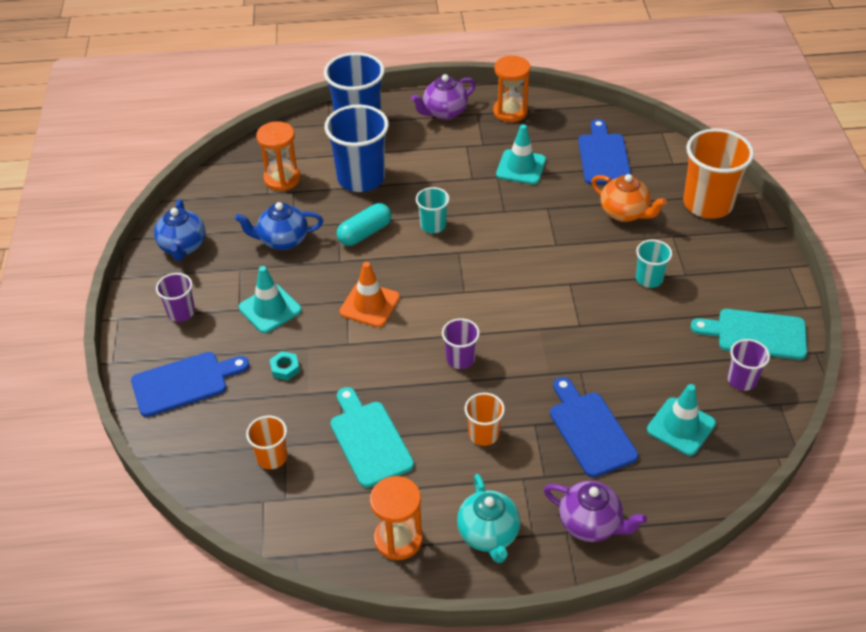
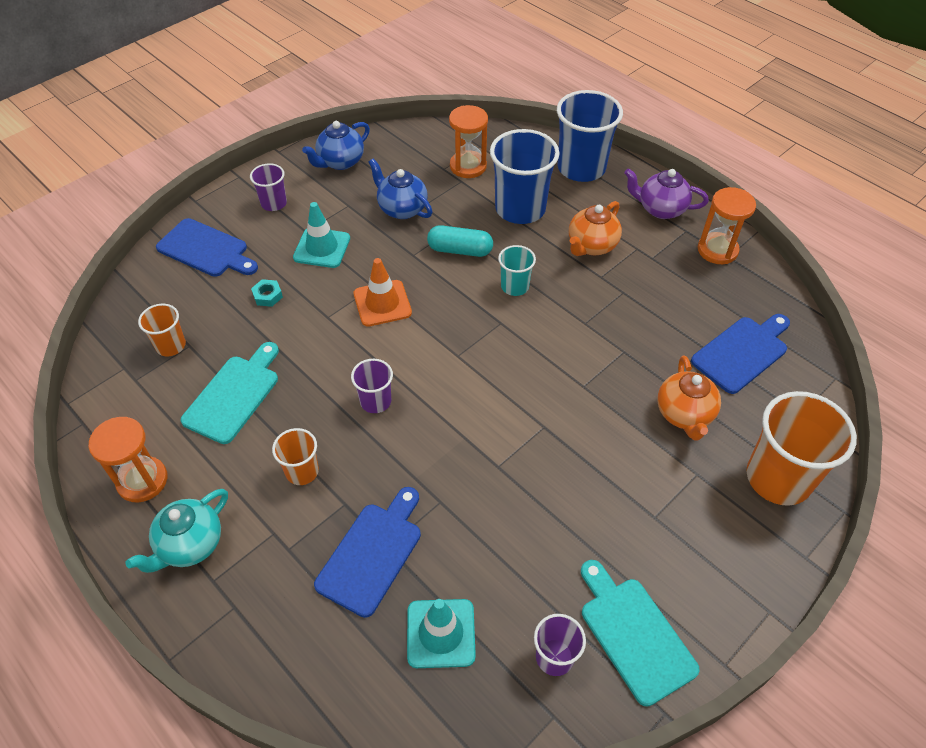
camera: 50 degrees right, 5 degrees up
(439, 165) = (591, 246): none -> orange teapot
(521, 167) = (654, 301): turquoise traffic cone -> none
(590, 524) = (257, 622): purple teapot -> none
(649, 279) = (615, 488): turquoise cup -> none

